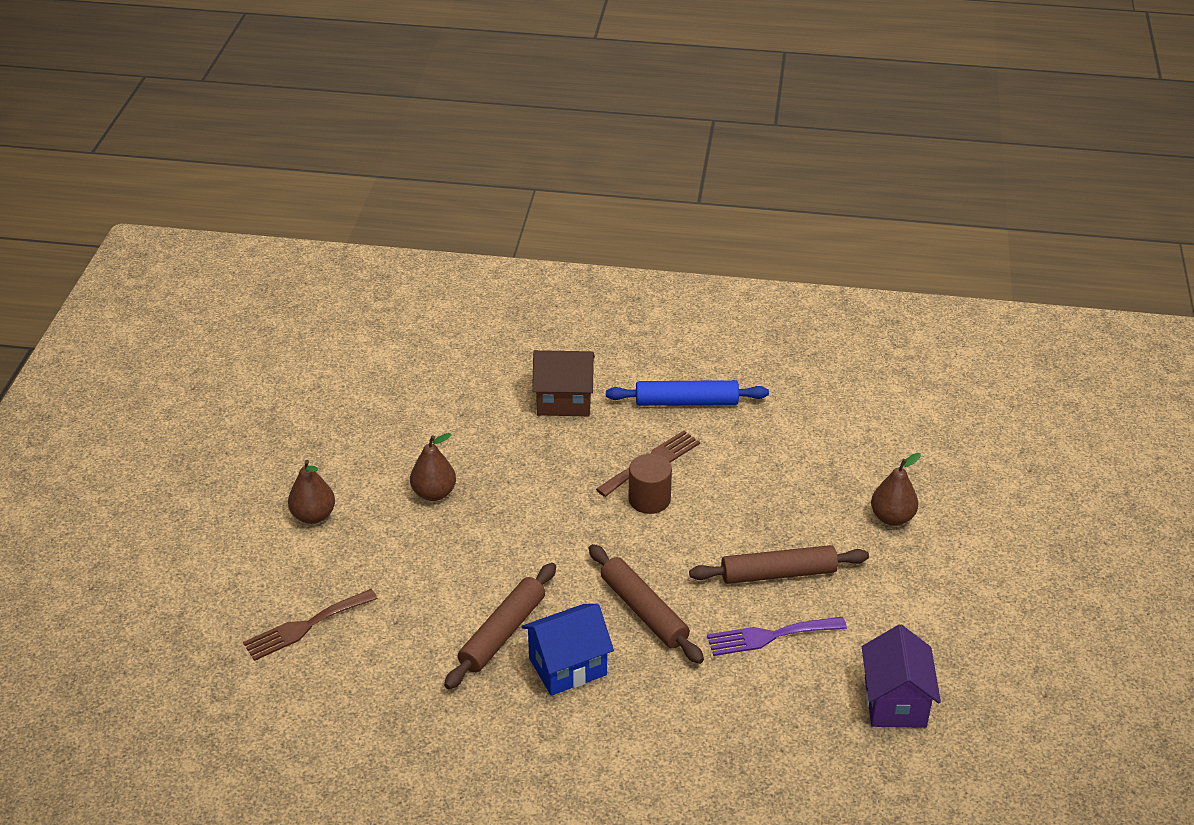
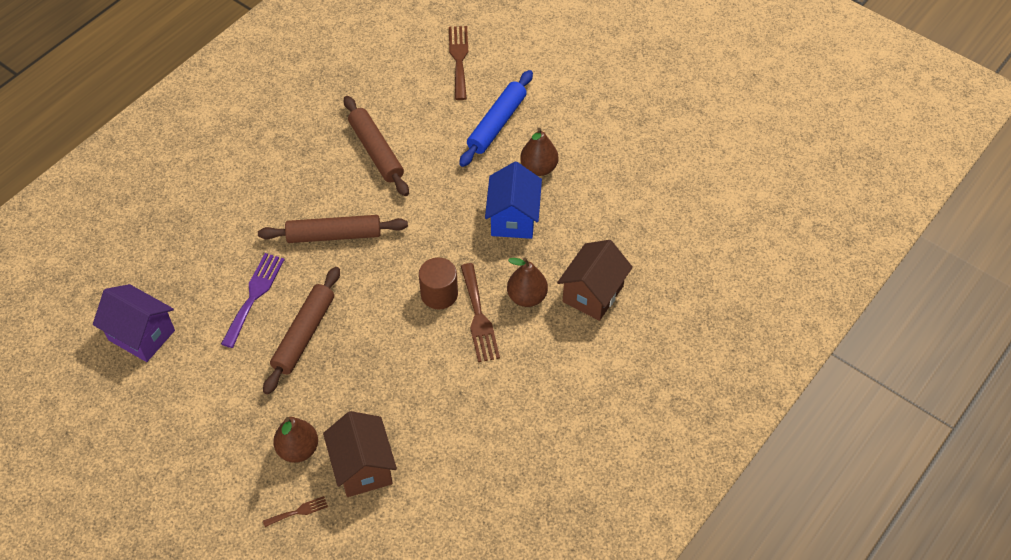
camera: 120 degrees right, 15 degrees up
(313, 516) = (562, 95): brown pear -> brown pear (527, 297)
(567, 667) = (321, 172): blue house -> blue house (513, 218)
(686, 402) = (535, 380): blue rolling pin -> blue rolling pin (496, 124)
(866, 469) = (363, 467): none -> brown house
(943, 489) = (298, 511): none -> brown fork

